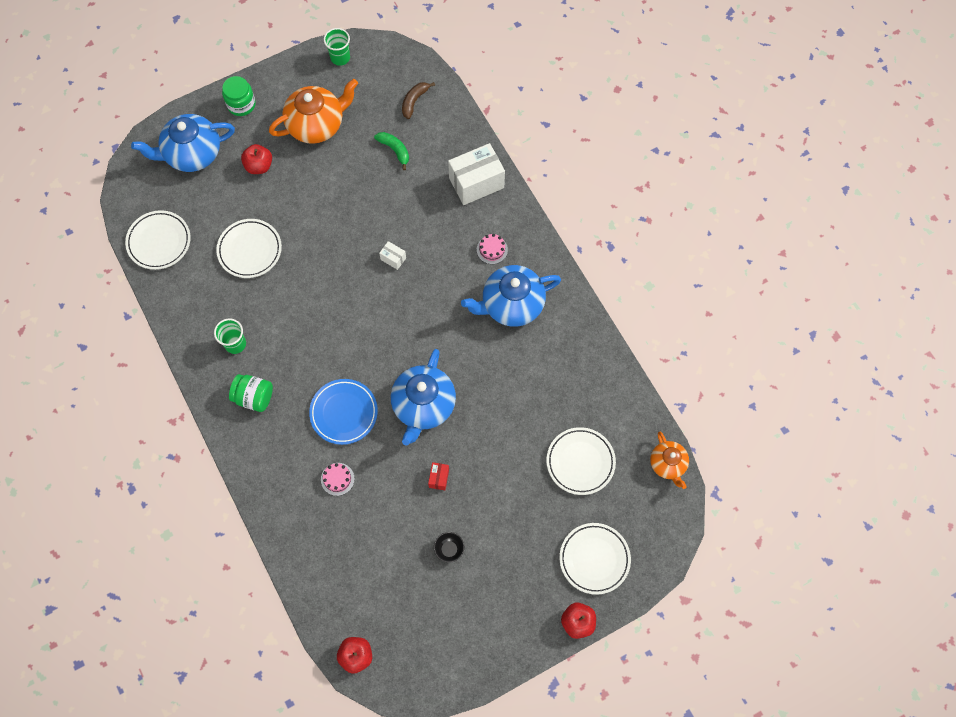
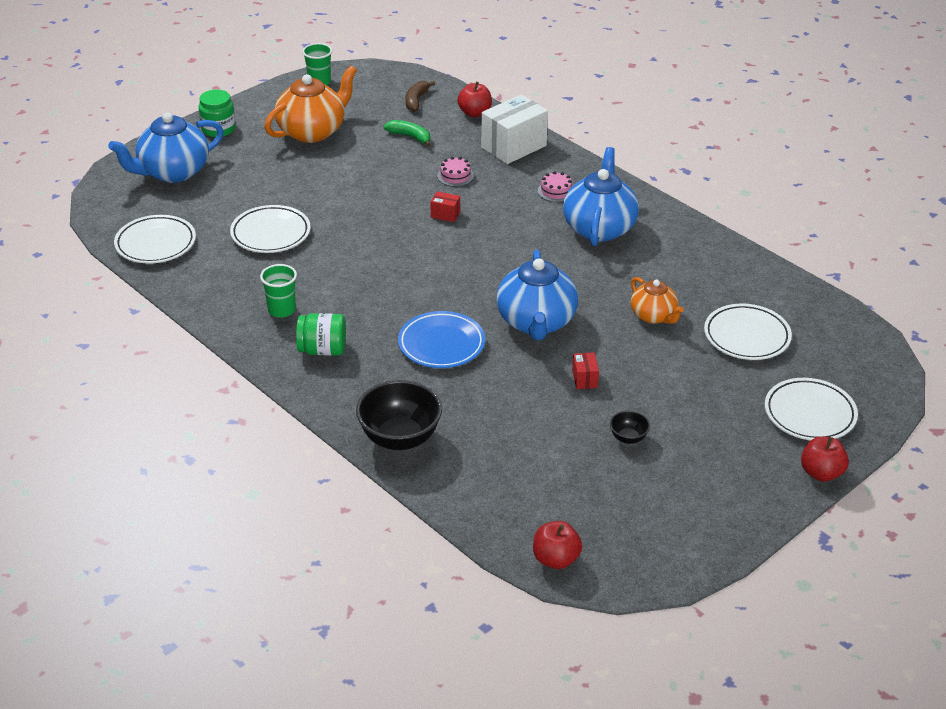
camera: 15 degrees left, 30 degrees down
(259, 166) = (257, 170): red apple -> red apple (475, 113)
(283, 507) = (400, 438): none -> black bowl
(337, 479) = (458, 401): pink cake -> pink cake (455, 176)
(393, 258) = (445, 214): white box -> red box
(511, 304) = (599, 228): blue teapot -> blue teapot turned 135 degrees clockwise
(668, 464) = (848, 321): orange teapot -> orange teapot (653, 316)

